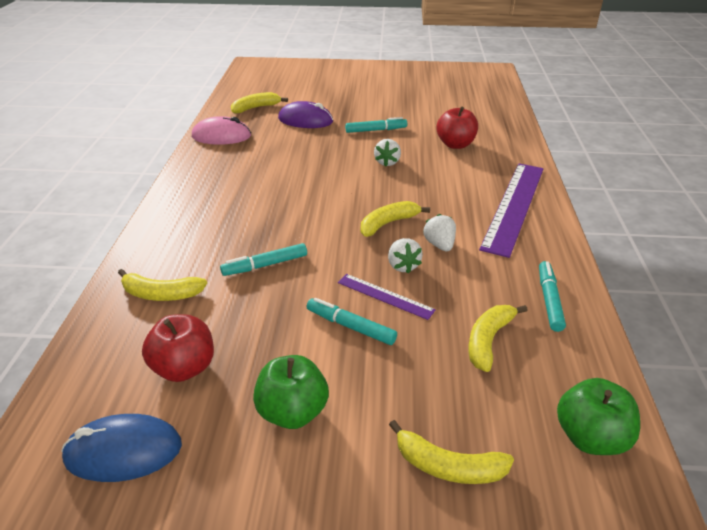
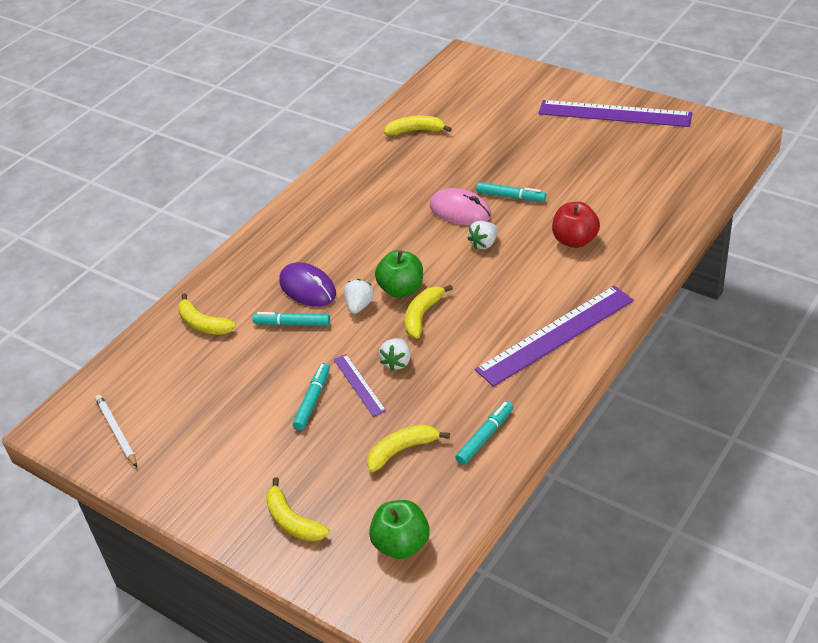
camera: 35 degrees right, 5 degrees up
(123, 451) = (117, 432): blue mouse -> white pencil
(184, 367) = (183, 389): red apple -> none
(221, 136) = (356, 163): pink mouse -> pink mouse (460, 211)
(292, 411) = (227, 447): green apple -> green apple (401, 289)
(305, 120) = (451, 162): purple mouse -> purple mouse (308, 288)
(350, 326) = (313, 400): turquoise marker -> turquoise marker turned 45 degrees clockwise
(388, 223) = (422, 316): yellow banana -> yellow banana turned 60 degrees counterclockwise
(399, 74) = (614, 114): none -> purple ruler
(439, 245) = (446, 353): white strawberry -> white strawberry (359, 306)

